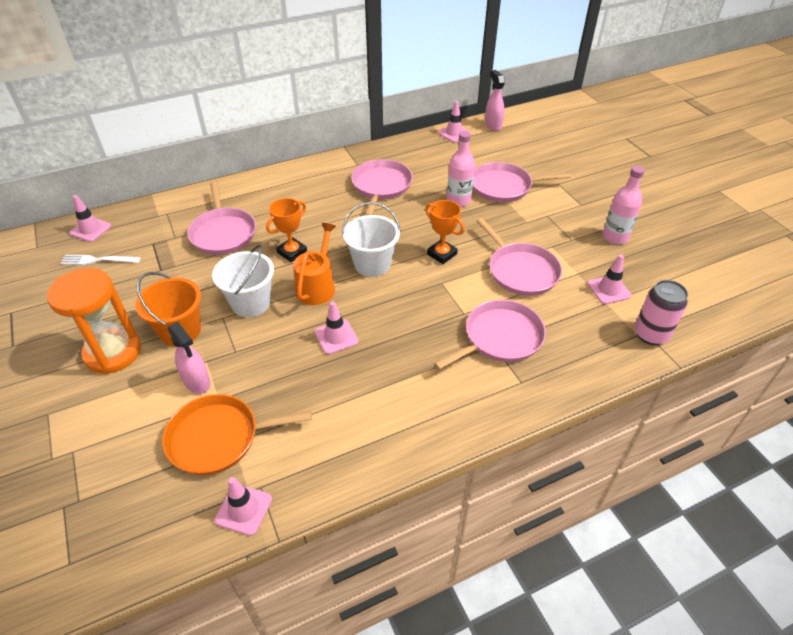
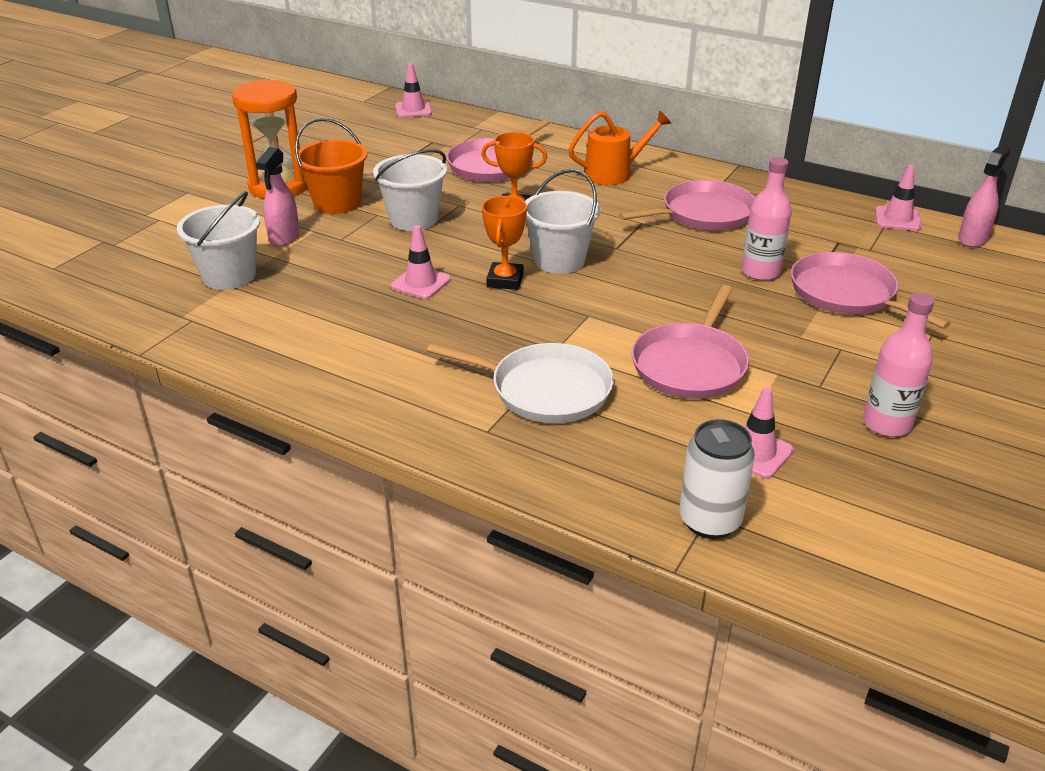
camera: 55 degrees right, 10 degrees down
(97, 260) = (379, 130): white fork -> none
(218, 438) = (229, 276): orange pan -> white bucket
(244, 509) = (160, 322): pink traffic cone -> none
(317, 286) = (481, 243): orange watering can -> orange watering can (613, 173)
(442, 254) = (640, 297): orange trophy -> orange trophy (505, 280)
(500, 338) = (545, 389): pink pan -> white pan
(651, 334) = (709, 521): pink can -> white can

